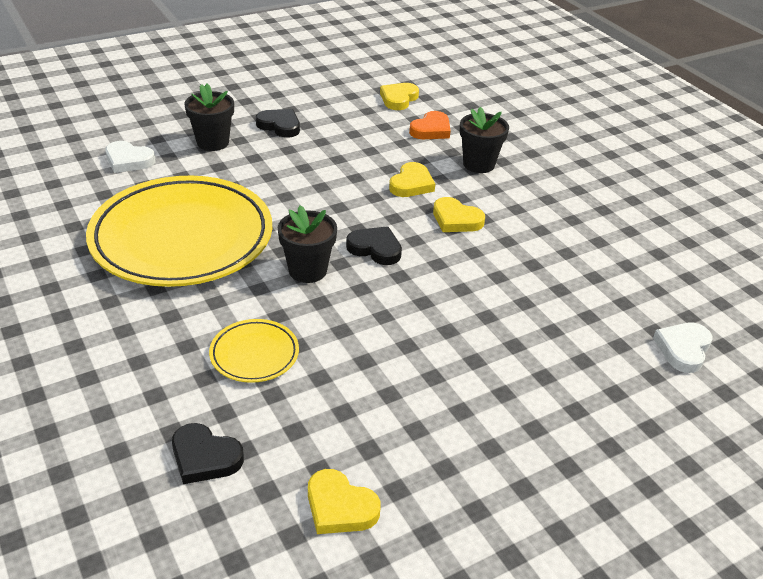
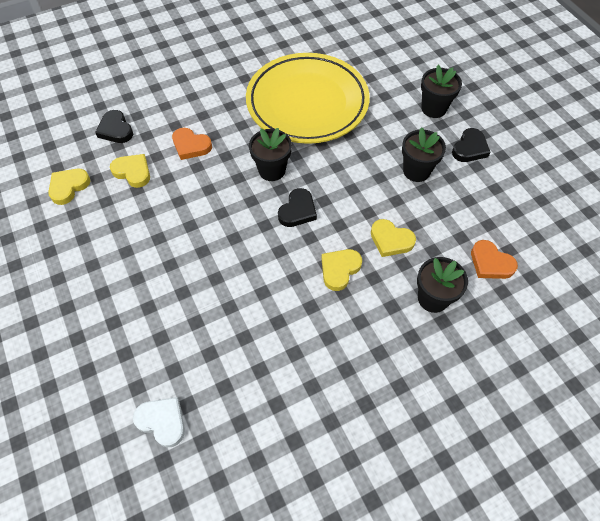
camera: 95 degrees right, 20 degrees up
(128, 160) = (399, 66): white heart -> none
(205, 457) = (115, 130): black heart -> black heart turned 60 degrees counterclockwise
(254, 354) = (191, 146): yellow plate -> orange heart
(312, 161) = (416, 171): none -> black flower pot
(398, 99) = (546, 239): yellow heart -> yellow heart (133, 172)

